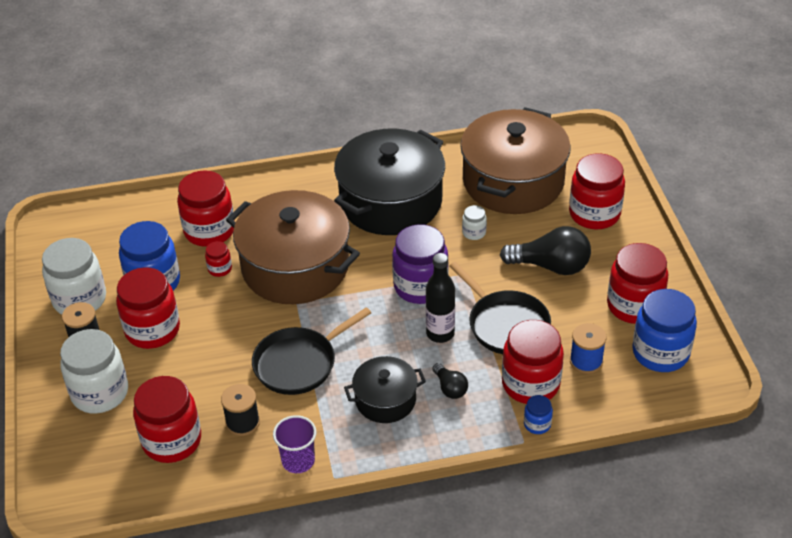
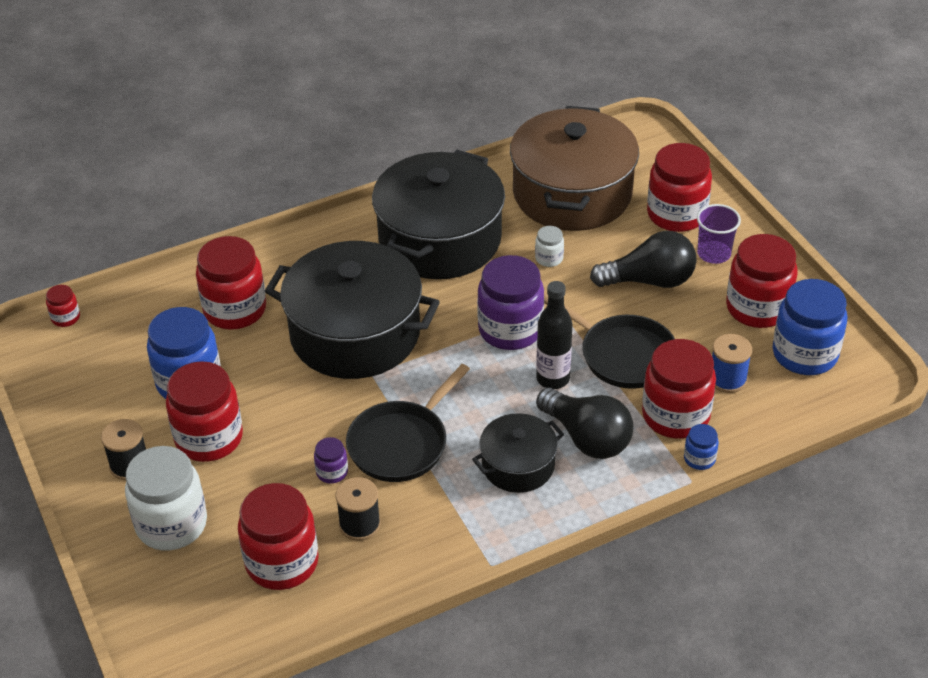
camera: 15 degrees left, 0 degrees up
(79, 299) = (104, 419): white jar -> none
(220, 269) = (264, 352): red jar -> red jar (65, 318)
(236, 376) = (332, 472): none -> purple jar
(295, 267) = (355, 334): brown pot -> black pot
(298, 461) = (442, 555): purple cup -> purple cup (714, 253)
(450, 388) = (587, 438): black light bulb -> black light bulb, size x1.92

